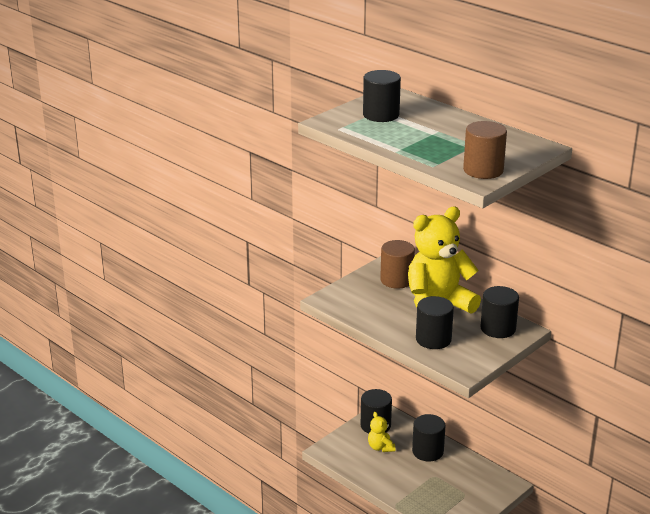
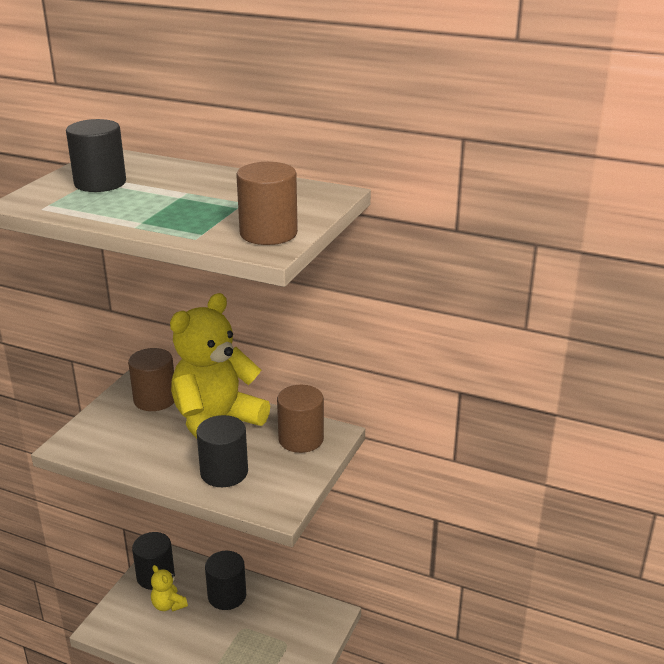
camera: 20 degrees left, 0 degrees up
(498, 328) = (301, 439): black cylinder -> brown cylinder

